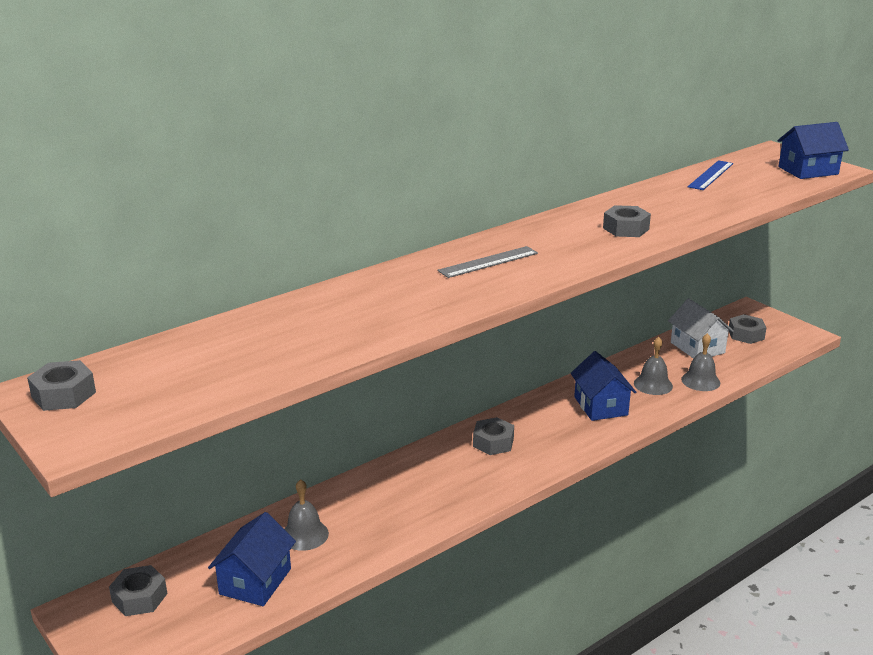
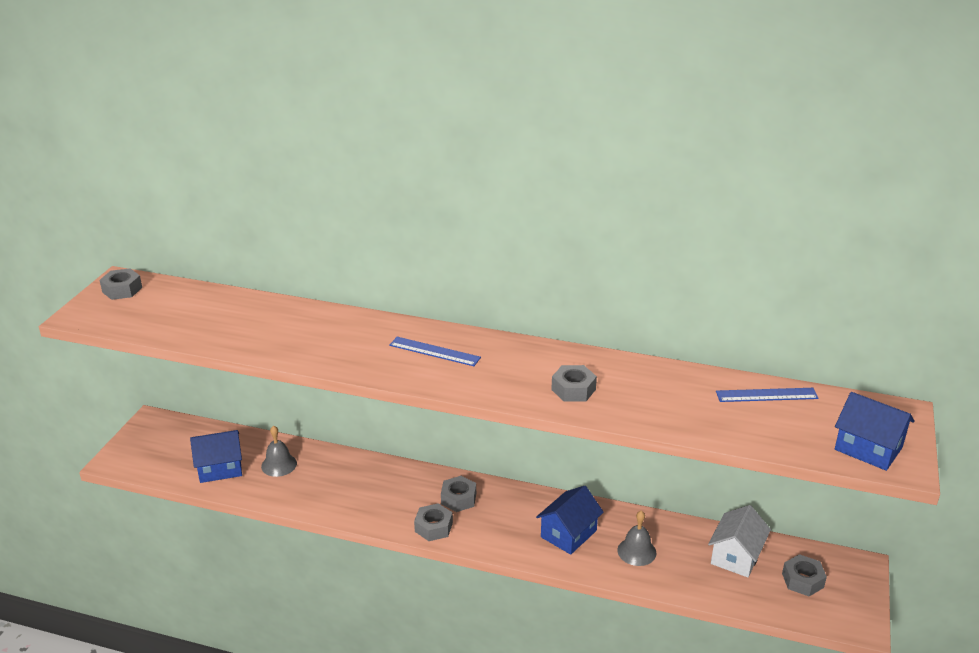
camera: 55 degrees right, 5 degrees up
(139, 597) = (176, 434): grey nut -> grey nut (433, 527)
(488, 262) = (434, 351): grey ruler -> blue ruler
(700, 381) = (676, 578): grey bell -> none

